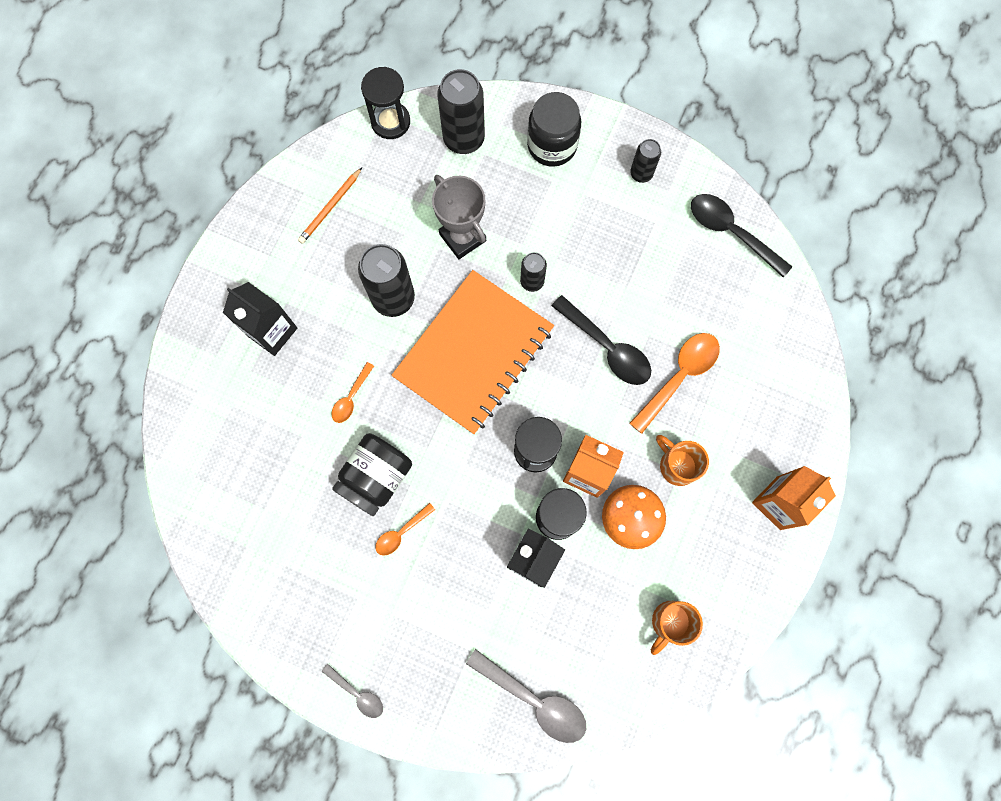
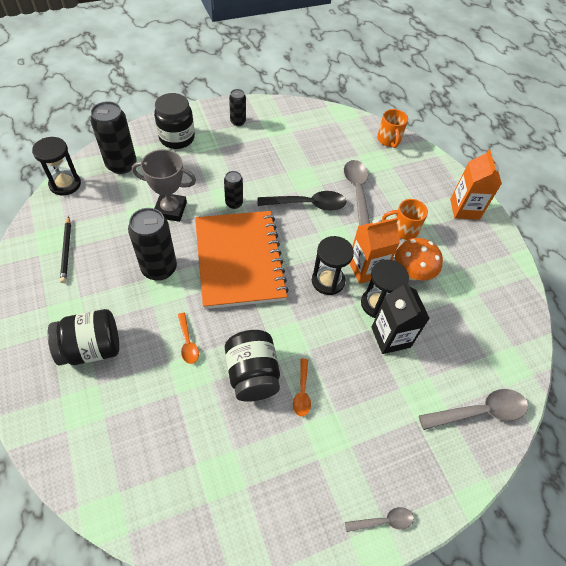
camera: 50 degrees left, 20 degrees down
(272, 331) = (91, 348): black carton -> black jar
(330, 207) = (66, 251): orange pencil -> black pencil
(670, 622) = (489, 304): orange mug -> orange mug (389, 140)
(679, 377) = (357, 191): orange spoon -> grey spoon
(731, 232) = (309, 118): black spoon -> none

